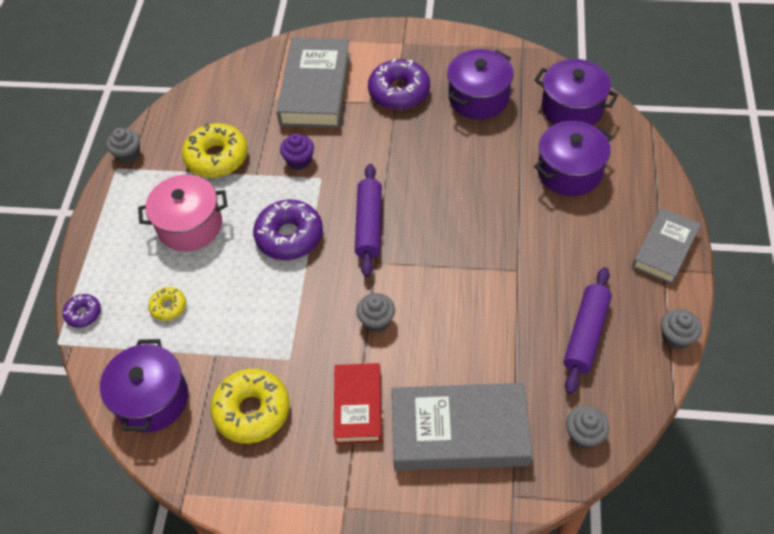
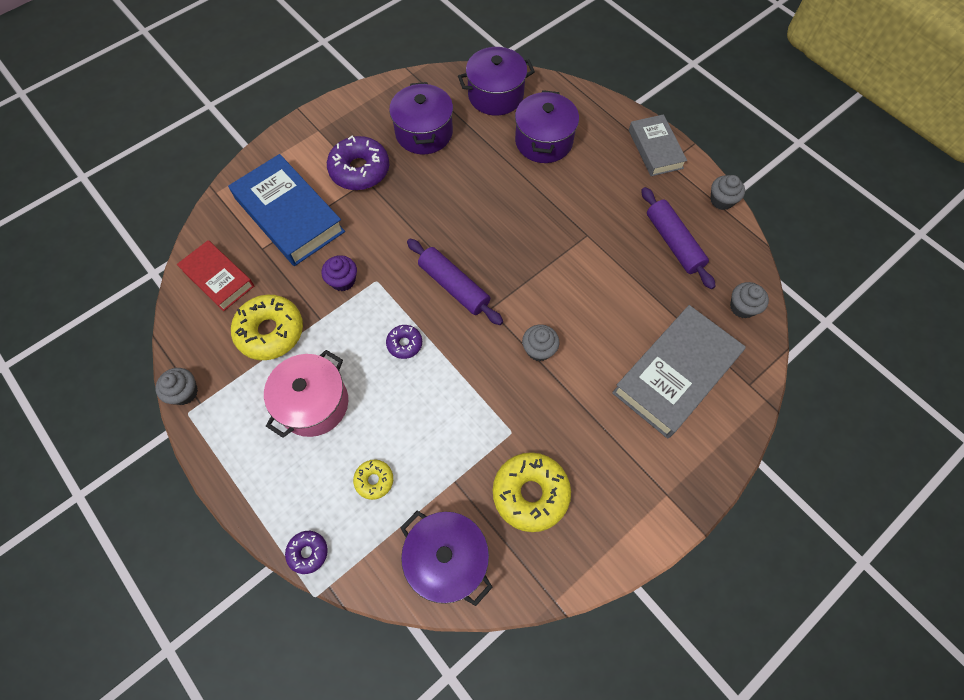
camera: 50 degrees left, 10 degrees up
(289, 236) = (404, 344): purple donut -> purple donut, size x0.52
(315, 89) = (289, 215): grey book -> blue book
(358, 406) = (596, 419): red book -> red book (218, 278)

